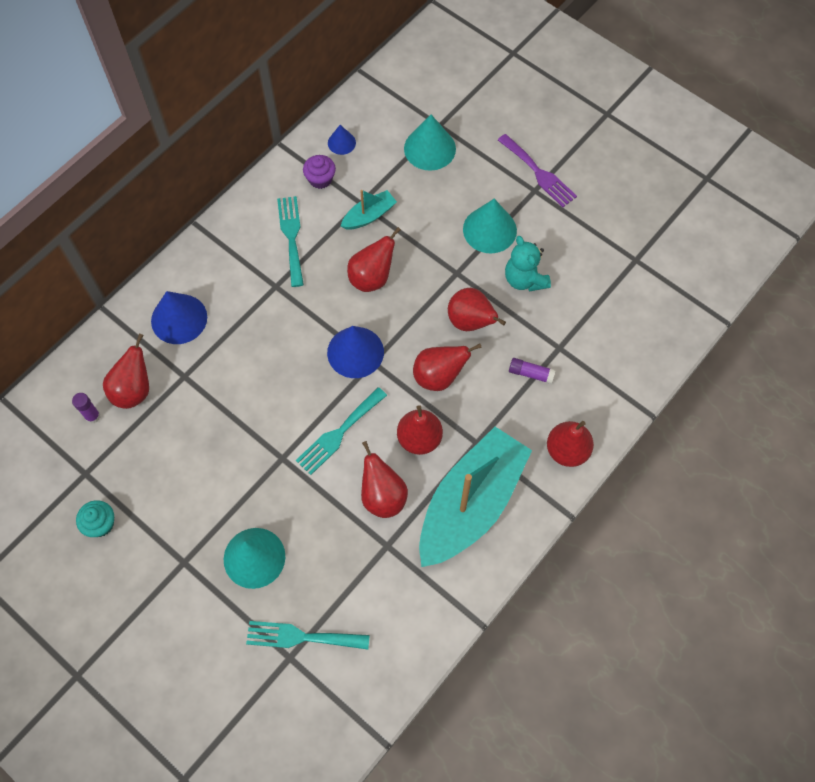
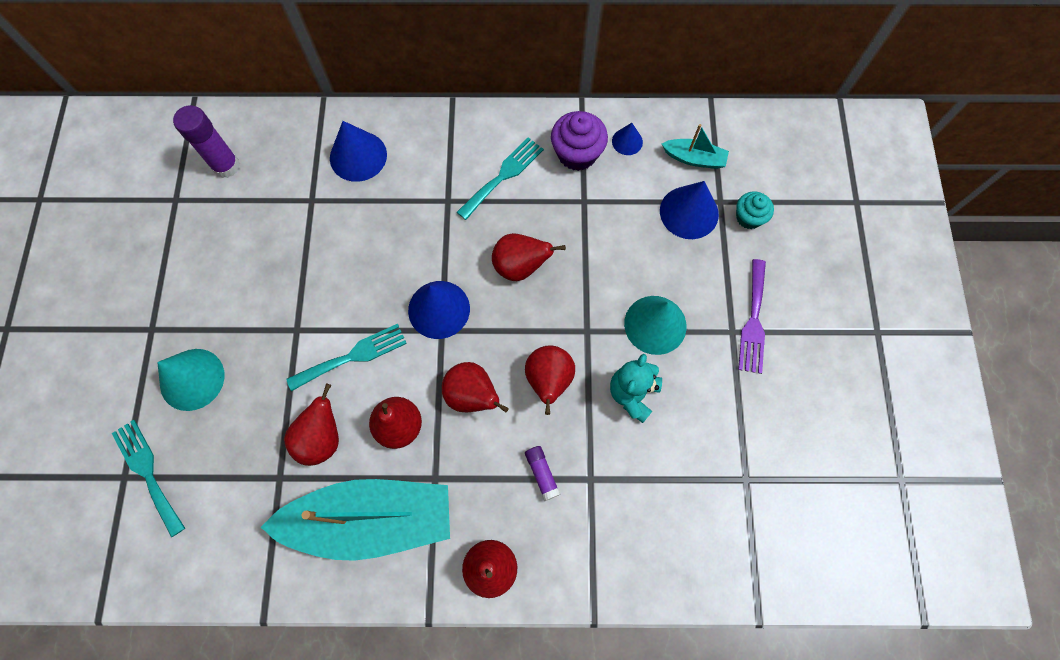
camera: 50 degrees right, 5 degrees up
(93, 416) = (226, 166): purple glue stick -> purple glue stick, size x1.82
(100, 524) = (141, 244): turquoise cupcake -> turquoise cupcake (749, 217)
(134, 390) = (271, 175): red pear -> none
(320, 179) = (577, 153): purple cupcake -> purple cupcake, size x1.57
(339, 433) = (353, 356): turquoise fork -> turquoise fork turned 150 degrees clockwise
(369, 216) = (577, 217): turquoise boat -> turquoise boat (694, 158)
(429, 148) = (689, 212): turquoise cone -> blue cone

